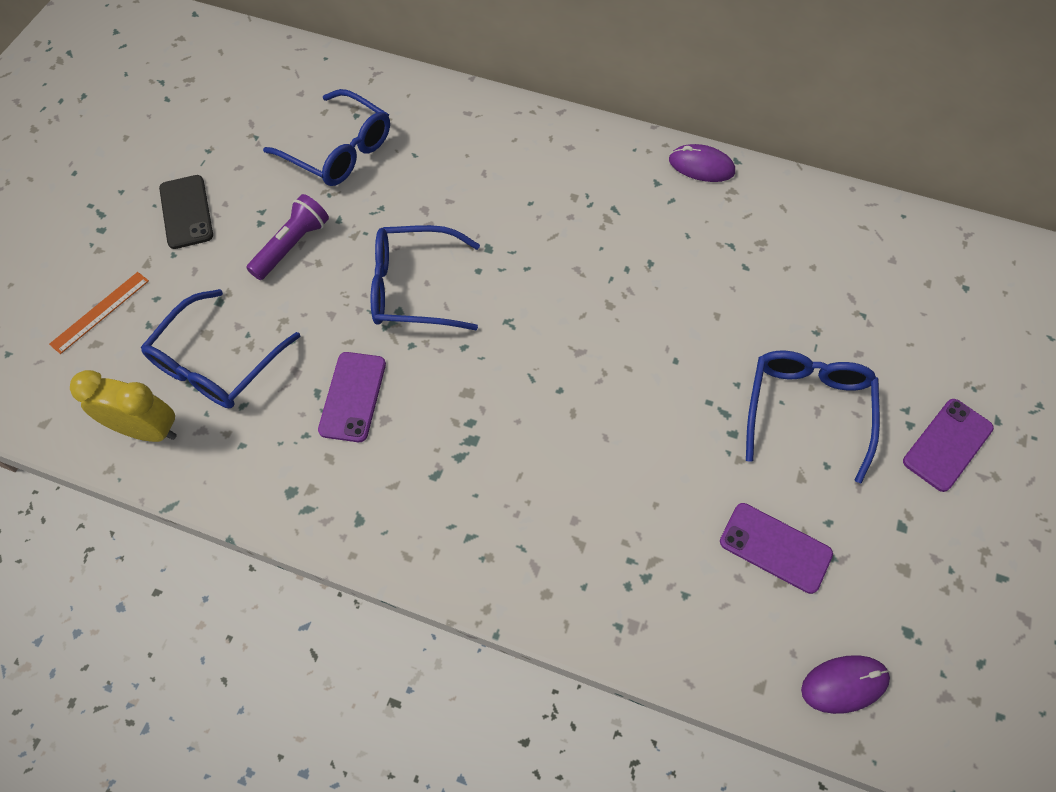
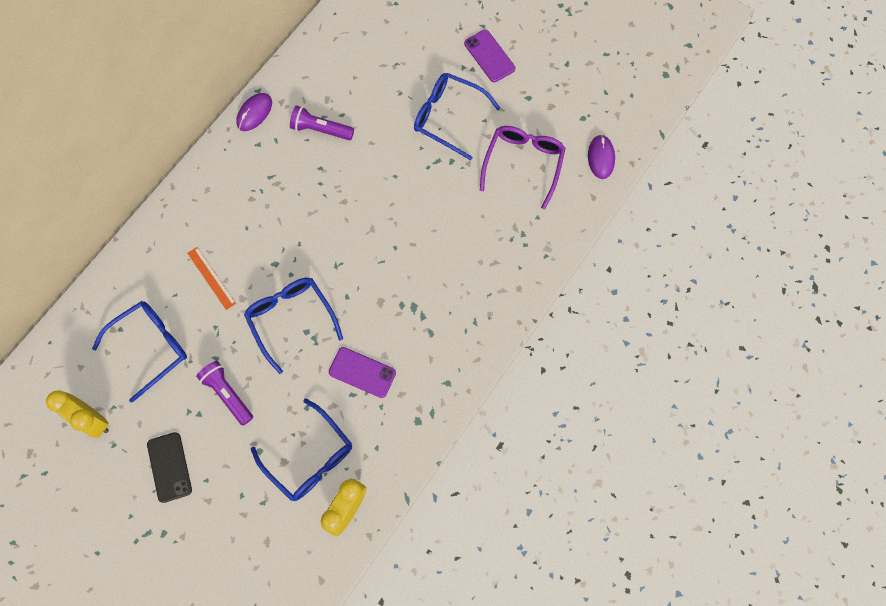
camera: 75 degrees left, 10 degrees up
(100, 312) = (240, 537): orange ruler -> orange ruler (211, 278)
(186, 212) = (169, 467): black phone -> black phone turned 75 degrees clockwise
(237, 122) = (92, 419): none -> yellow clock
(413, 288) = (291, 319): blue glasses -> blue glasses turned 135 degrees clockwise
(710, 248) = (321, 130): none -> purple flashlight
(775, 547) = (523, 163): purple phone -> purple glasses

